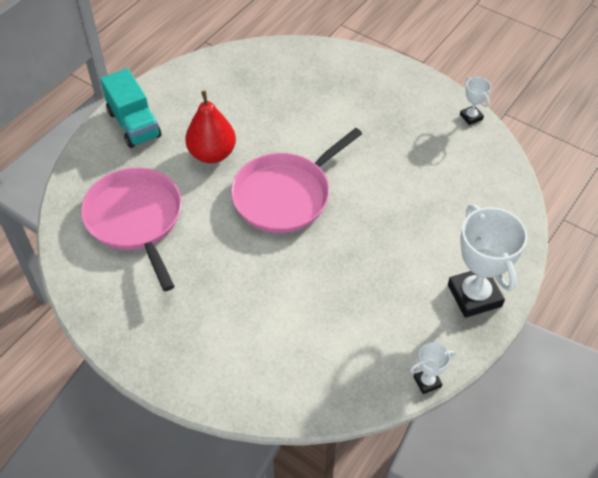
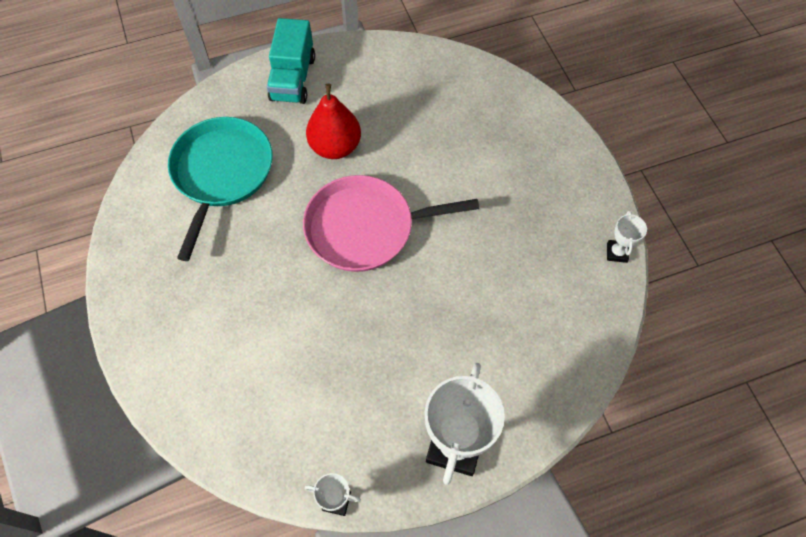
camera: 35 degrees right, 10 degrees up
(136, 219) = (221, 173): pink pan -> turquoise pan

